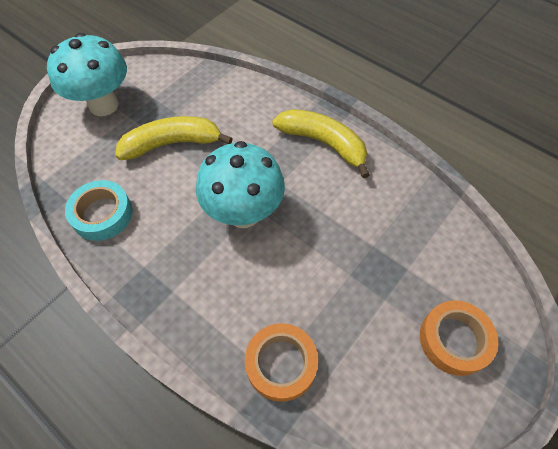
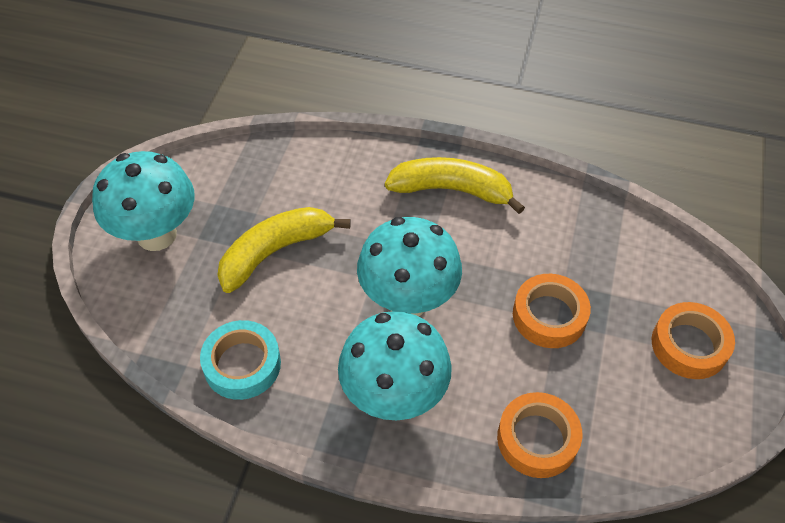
camera: 25 degrees left, 5 degrees down
(191, 281) = (394, 396): none -> turquoise mushroom
(346, 267) = (549, 316): none -> orange tape

